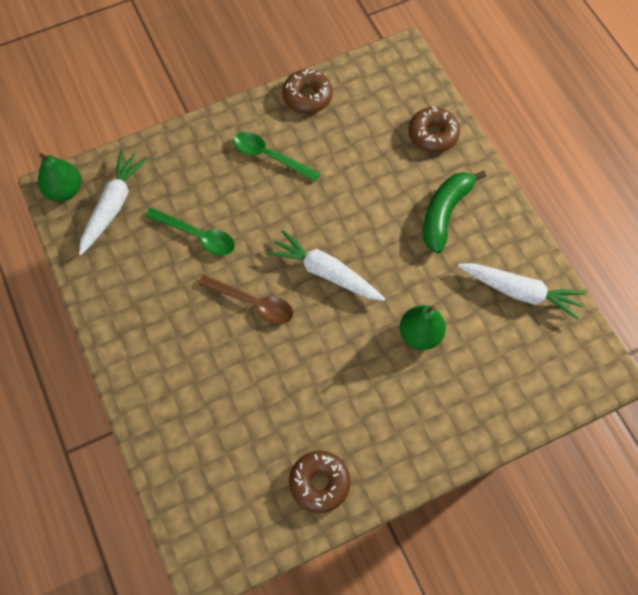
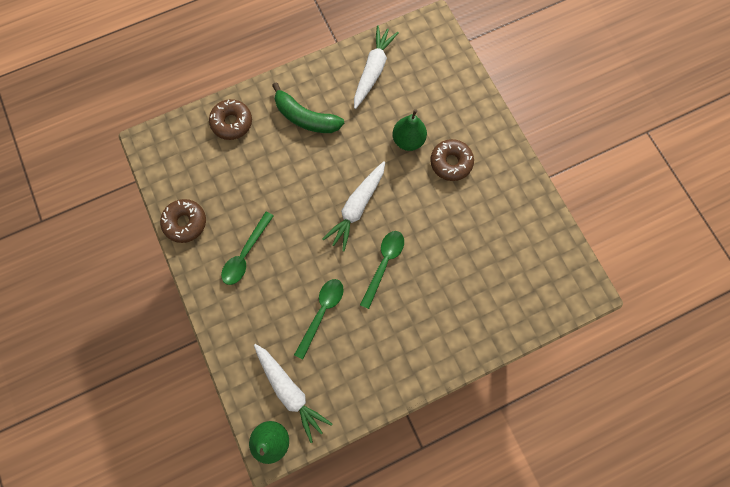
camera: 90 degrees left, 10 degrees up
(113, 206) = (290, 390): white carrot -> white carrot turned 150 degrees counterclockwise
(253, 303) = (384, 264): brown spoon -> green spoon
(319, 483) = (524, 212): brown donut -> brown donut (450, 162)

